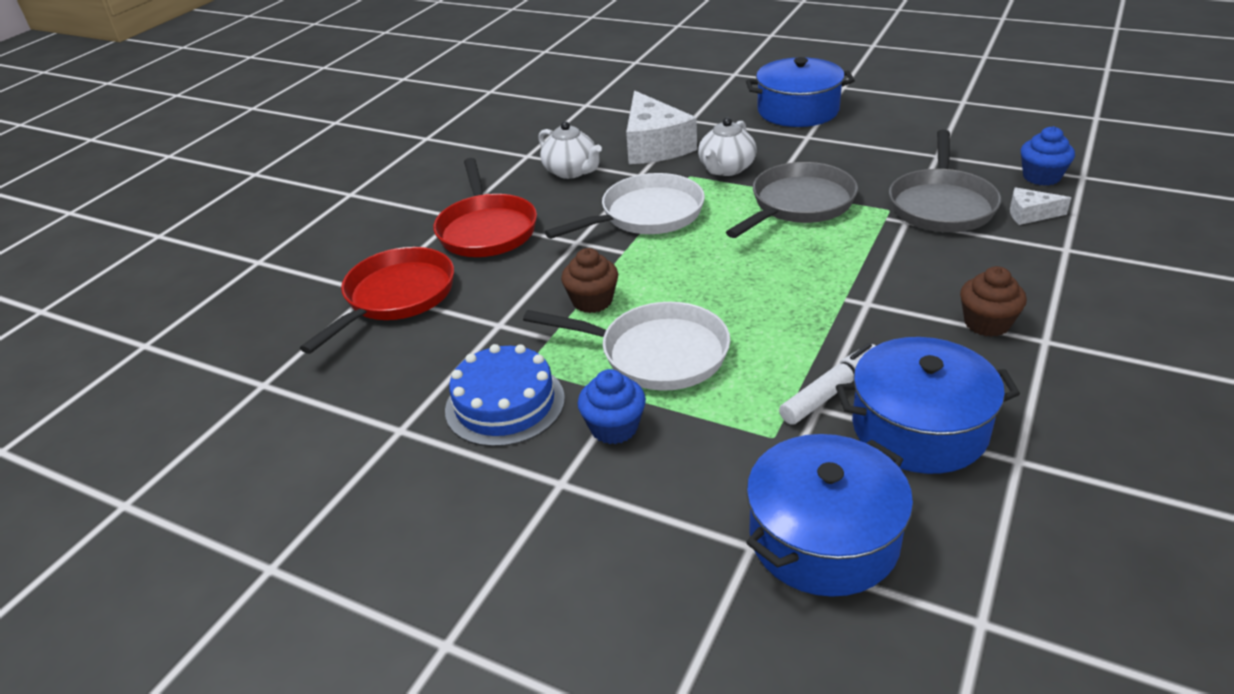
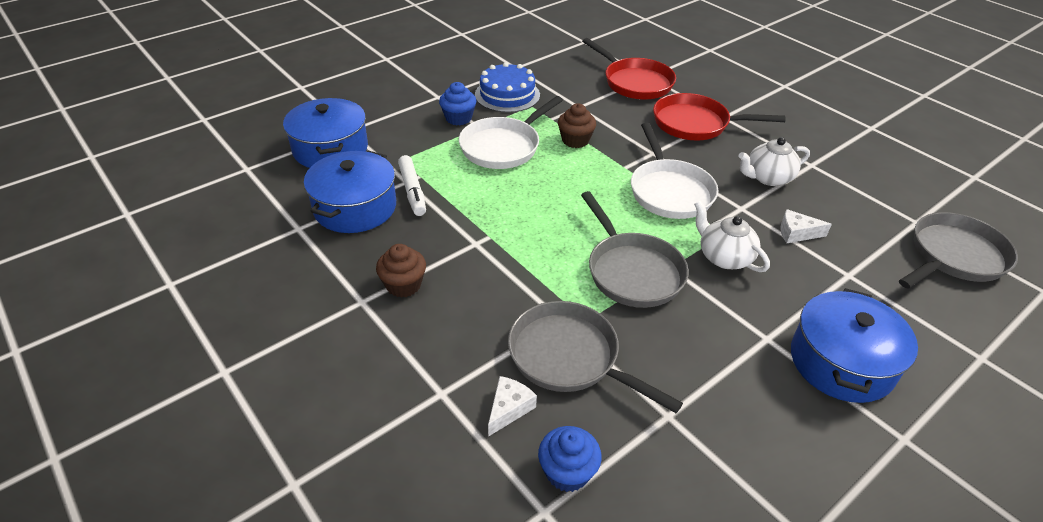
camera: 110 degrees right, 5 degrees up
(622, 89) = (954, 256): none -> grey pan
(654, 145) = (796, 233): white cheese -> white cheese, size x0.47

